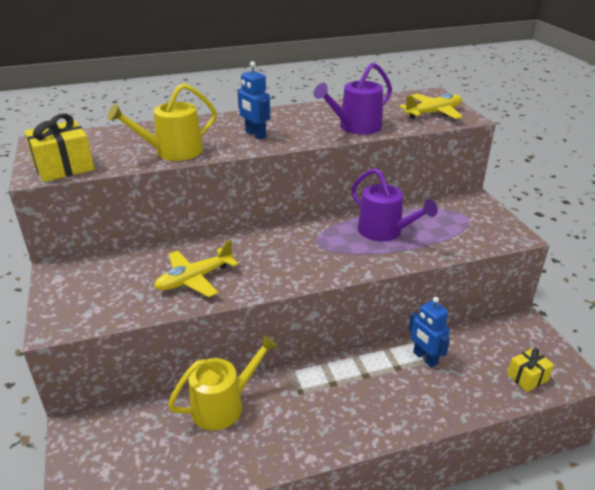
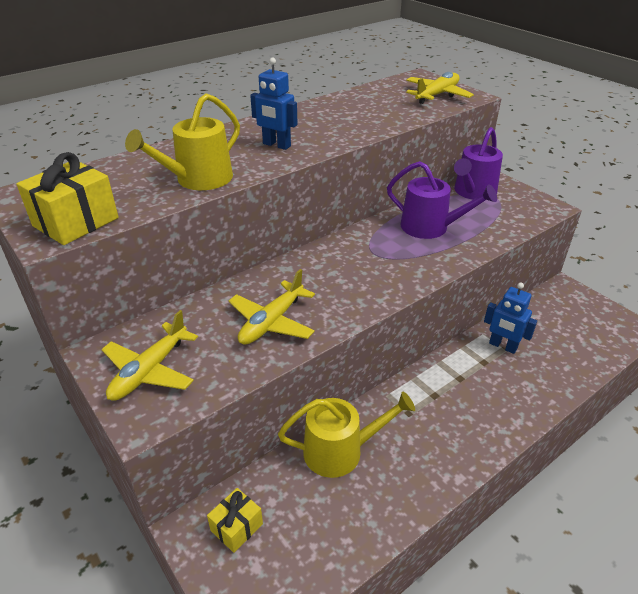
camera: 20 degrees left, 5 degrees up
(82, 293) = (150, 371): none -> yellow plane
(223, 405) = (340, 451): yellow watering can -> yellow watering can turned 45 degrees clockwise
(356, 127) = (375, 121): purple watering can -> purple watering can (473, 192)
(527, 377) = (597, 340): yellow gift -> yellow gift (236, 527)

